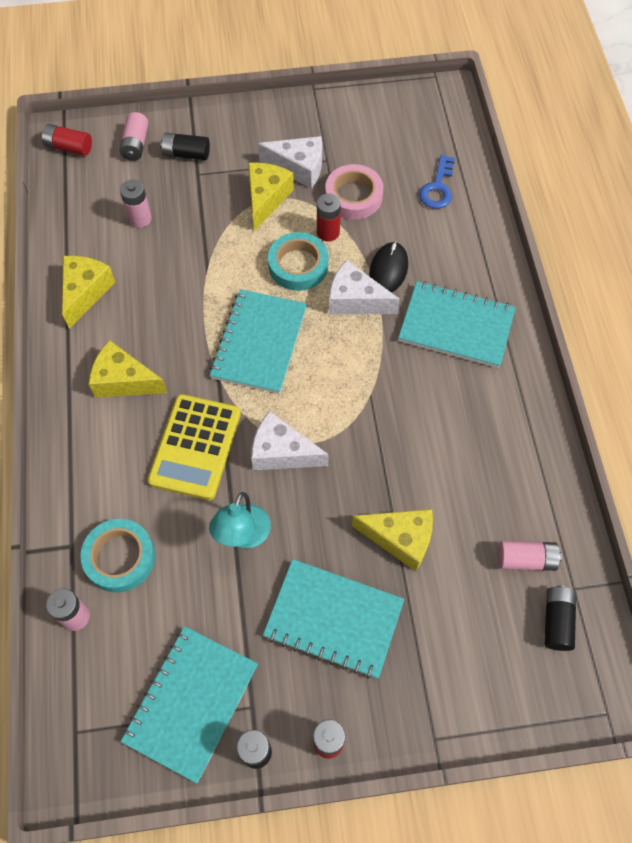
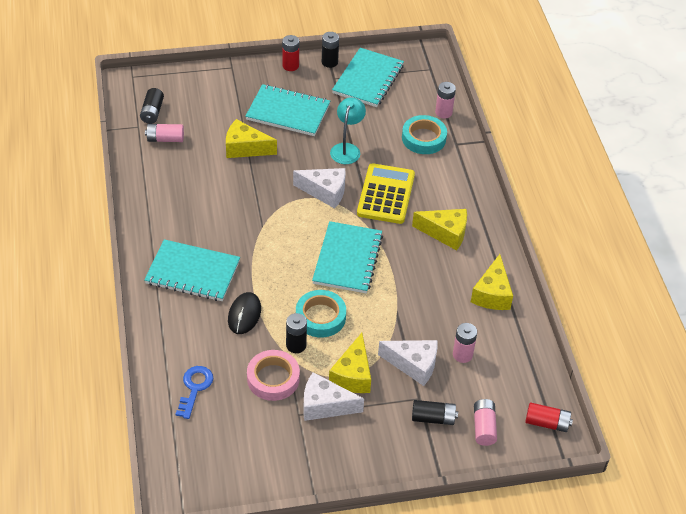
camera: 175 degrees right, 15 degrees down
(328, 232) = (296, 345): red battery -> black battery
(355, 300) = (273, 290): white cheese -> white cheese (413, 365)

